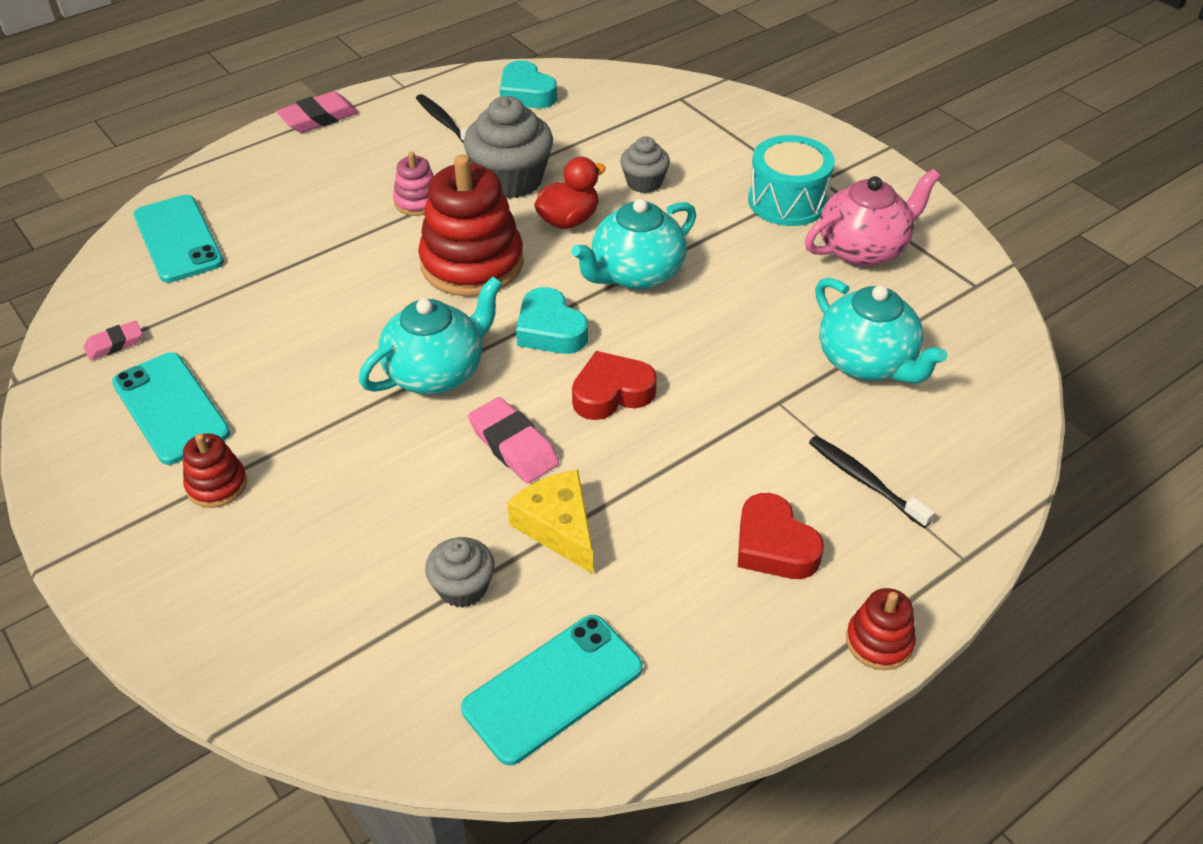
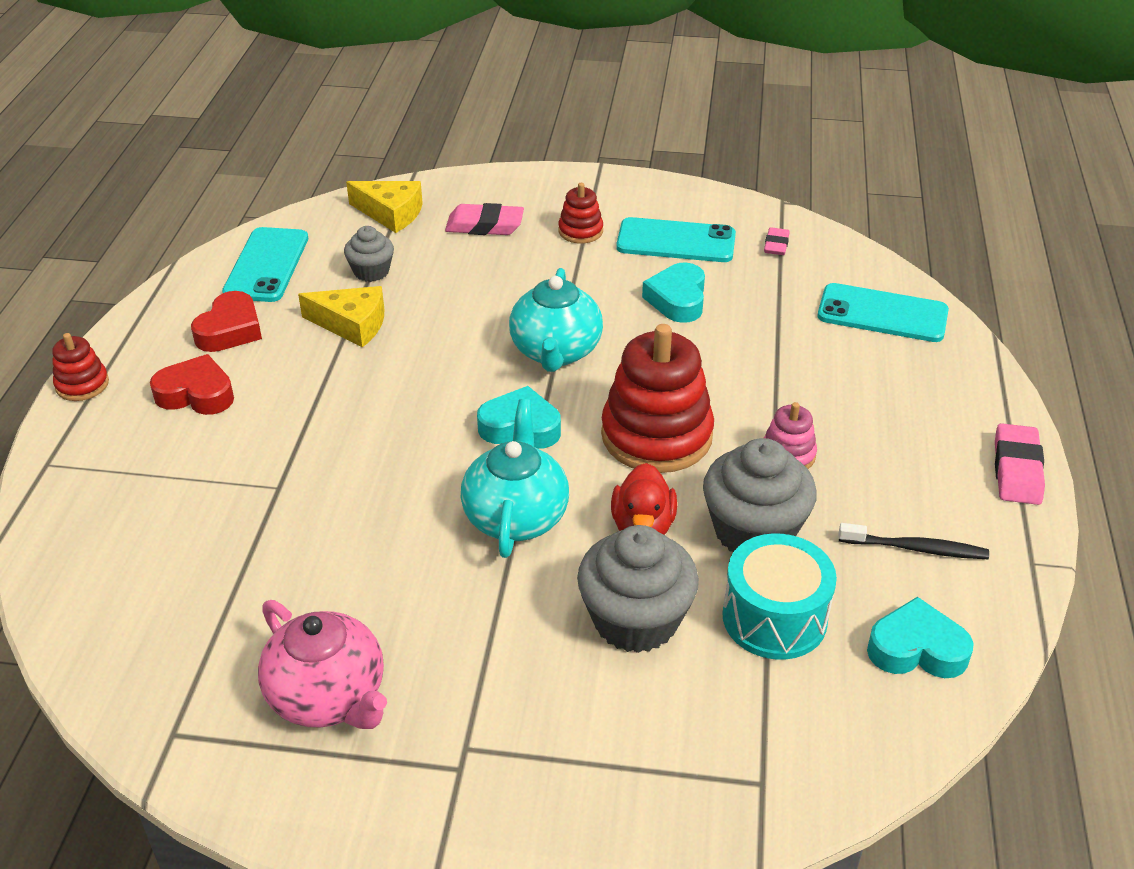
camera: 135 degrees right, 5 degrees down
(276, 351) = (677, 299): none -> turquoise heart
(336, 670) = (391, 213): none -> yellow cheese
(513, 445) = (439, 345): pink eraser -> pink eraser (485, 225)
(611, 393) = (415, 414): red heart -> red heart (230, 330)
(644, 182) = (635, 620): grey cupcake -> grey cupcake, size x1.78
(787, 201) = (467, 705): turquoise drum -> turquoise drum (774, 618)
(863, 249) = (329, 697): pink teapot -> pink teapot turned 60 degrees counterclockwise
(864, 481) = (160, 471): black toothbrush -> none
(867, 362) = (228, 568): turquoise teapot -> none

